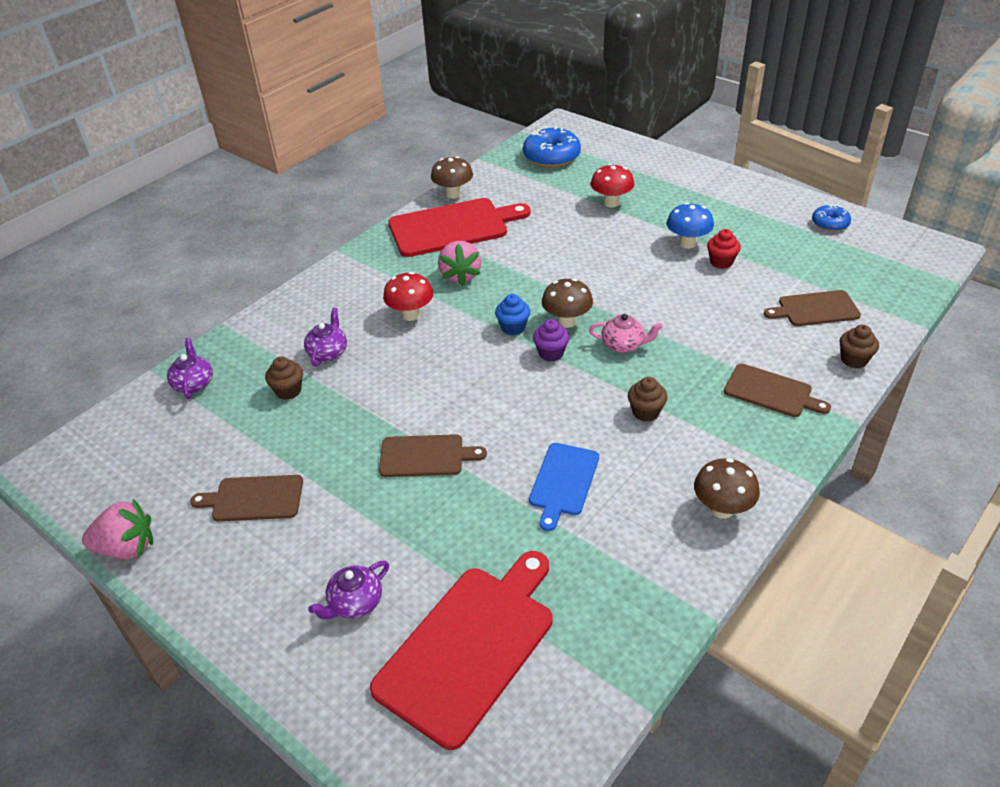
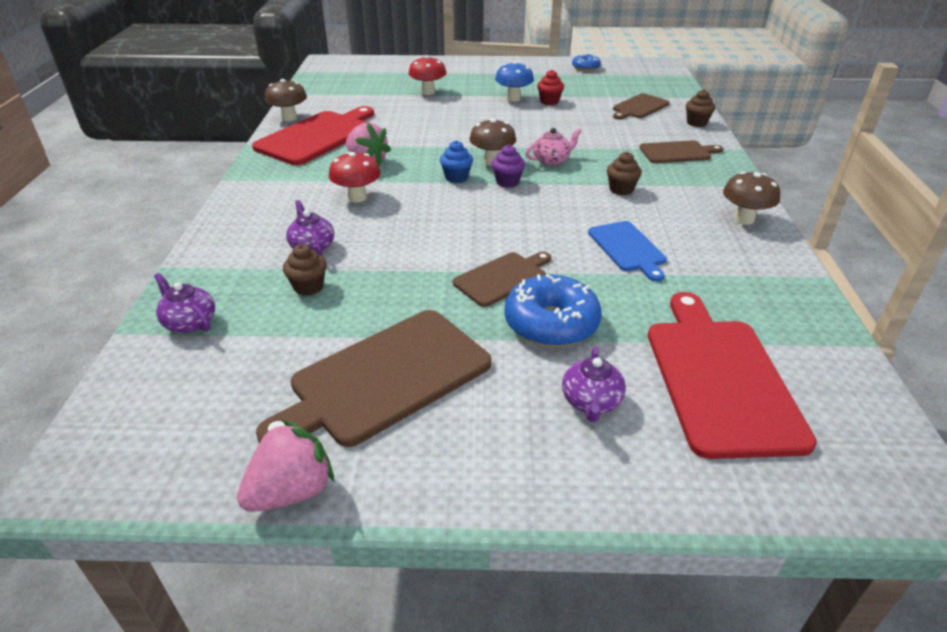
camera: 40 degrees left, 5 degrees down
(254, 499) = (385, 378): brown cutting board -> brown cutting board, size x1.77
(551, 157) = (344, 79): blue donut -> blue donut (551, 323)

